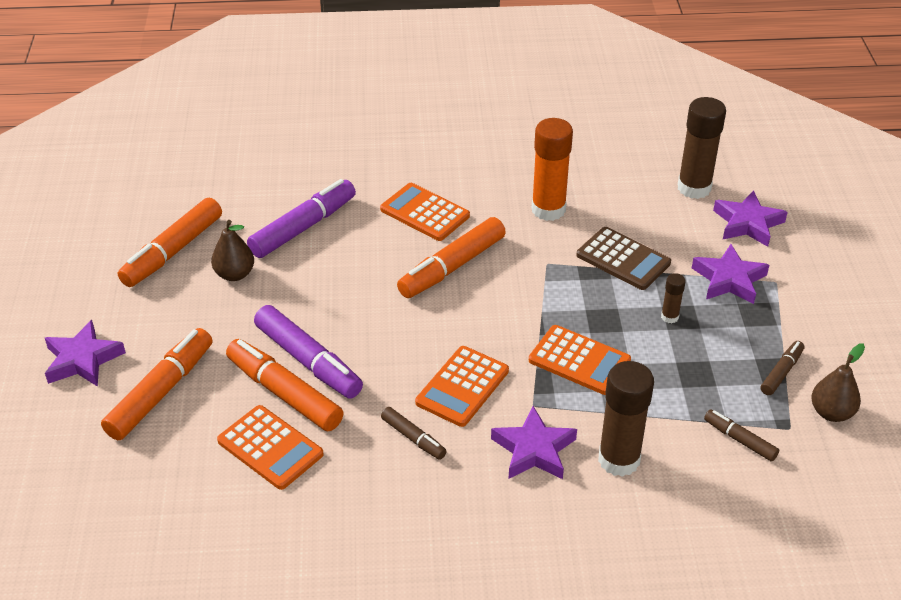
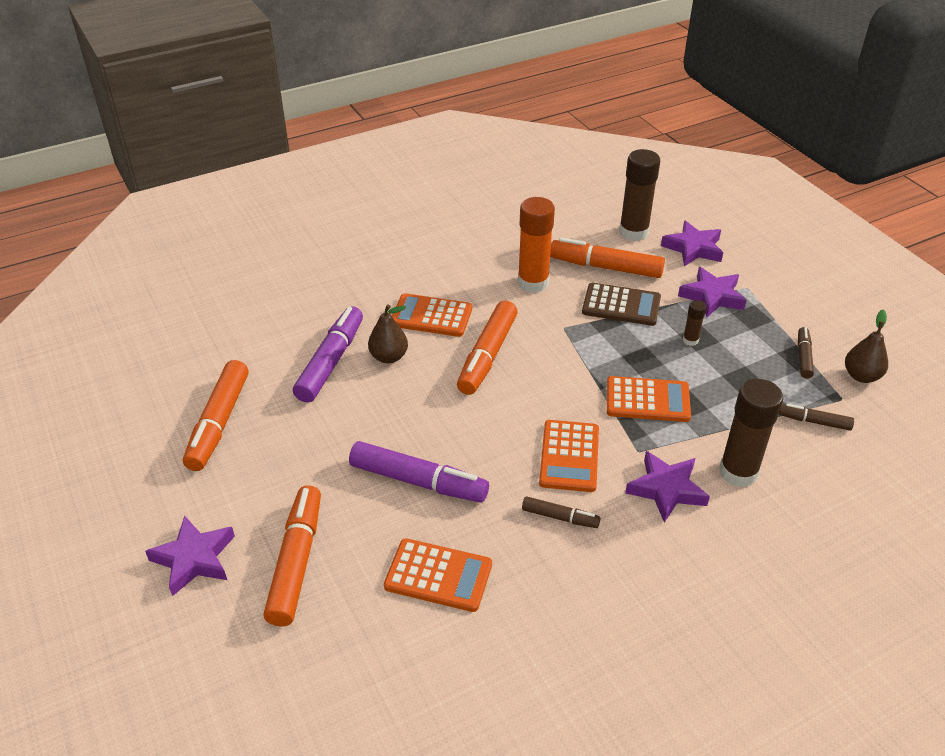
camera: 25 degrees left, 0 degrees up
(235, 274) = (294, 425): brown pear -> brown pear (389, 357)
(284, 393) = (417, 519): orange marker -> orange marker (606, 267)

